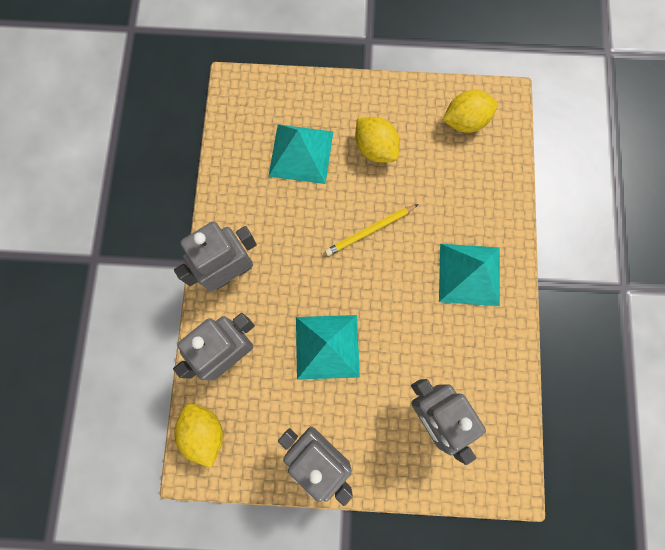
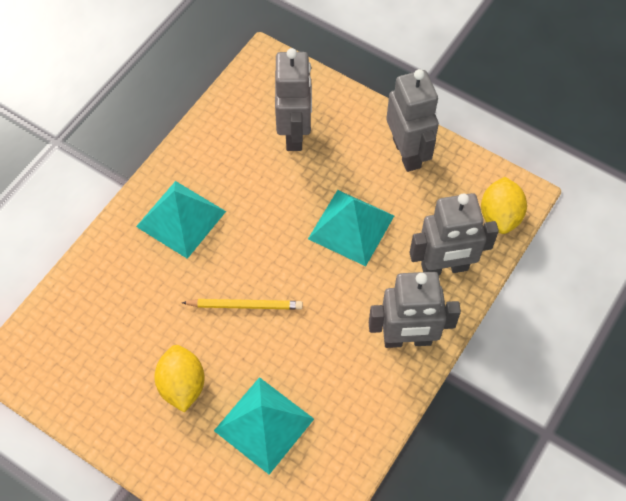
camera: 150 degrees left, 15 degrees down
(465, 121) = (69, 362): yellow lemon -> none

